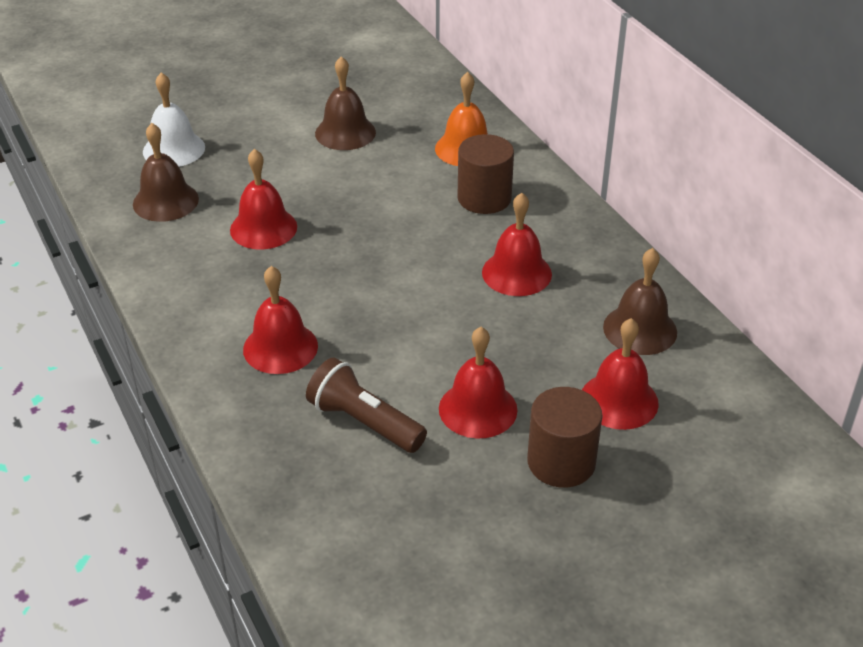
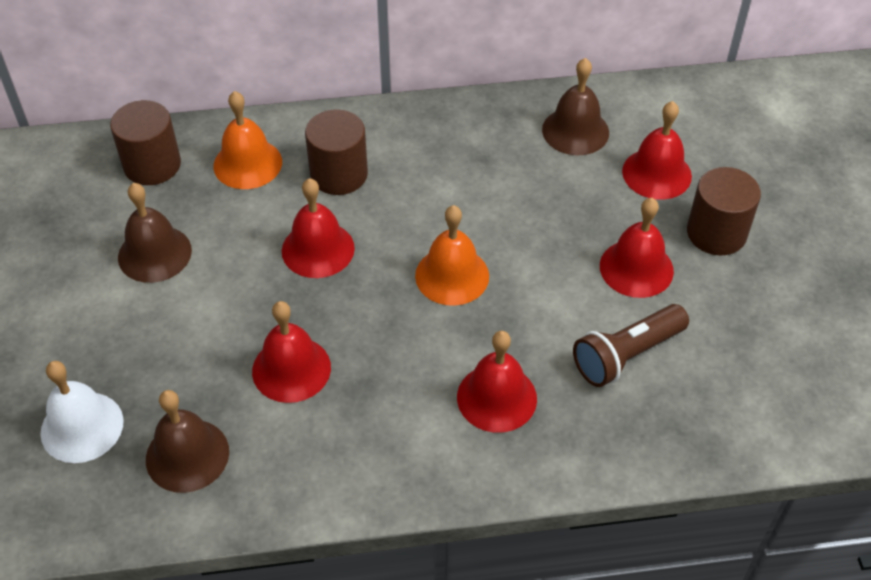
camera: 70 degrees left, 10 degrees up
(404, 290) = (452, 275): none -> orange bell
(434, 105) = (152, 165): none -> brown cylinder
(516, 273) = (465, 186): red bell -> red bell (318, 249)

